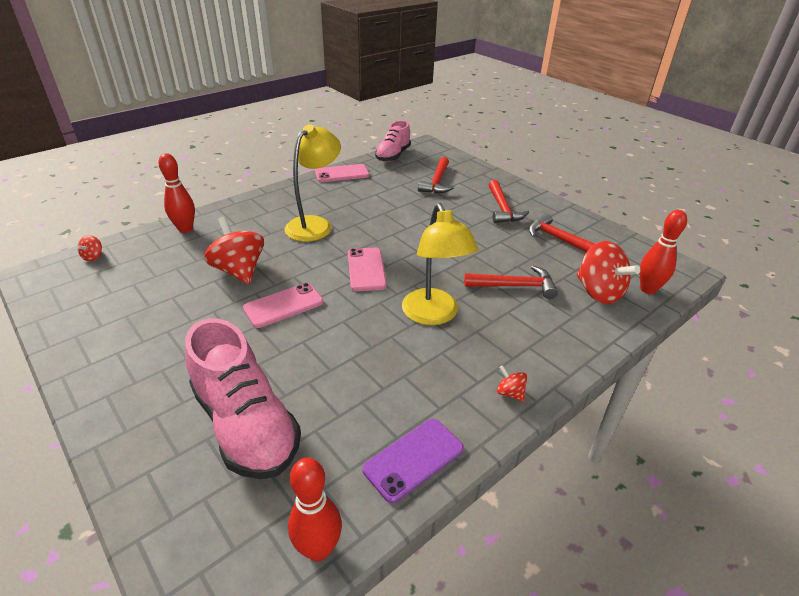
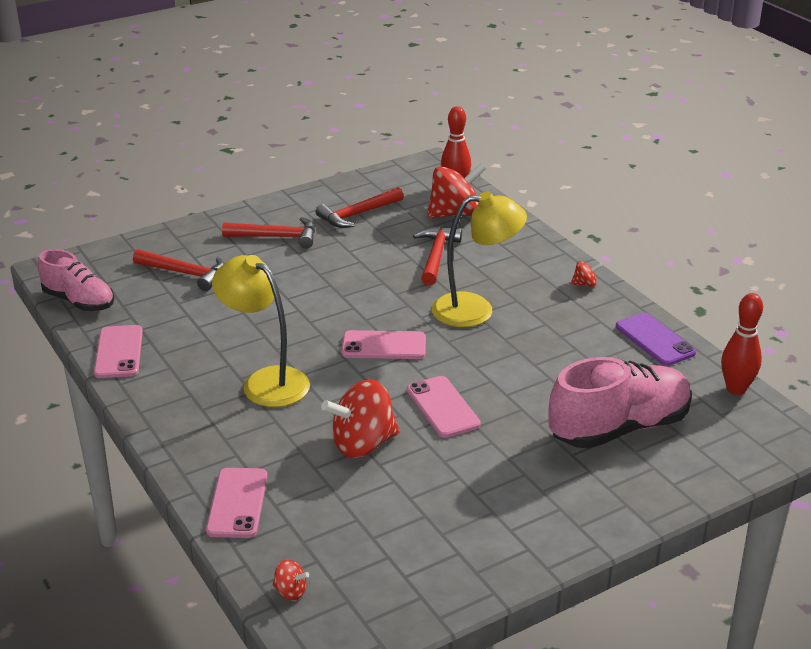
camera: 80 degrees left, 5 degrees down
(185, 229) = (237, 503): red bowling pin -> pink phone
(510, 393) = (585, 284): red spinning top -> red spinning top turned 150 degrees counterclockwise

